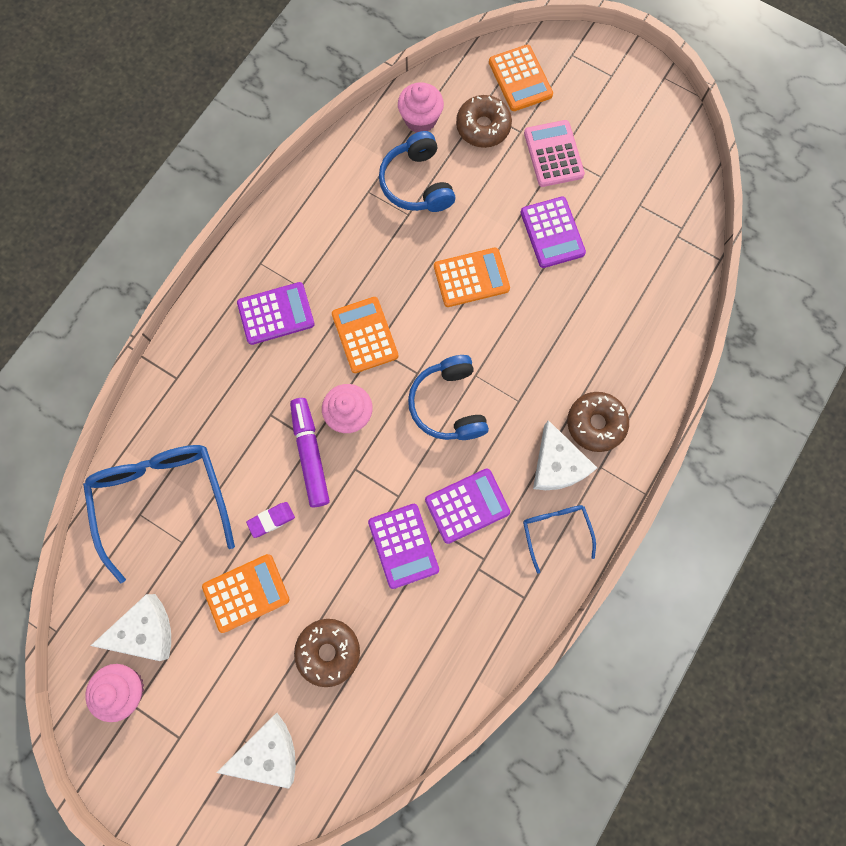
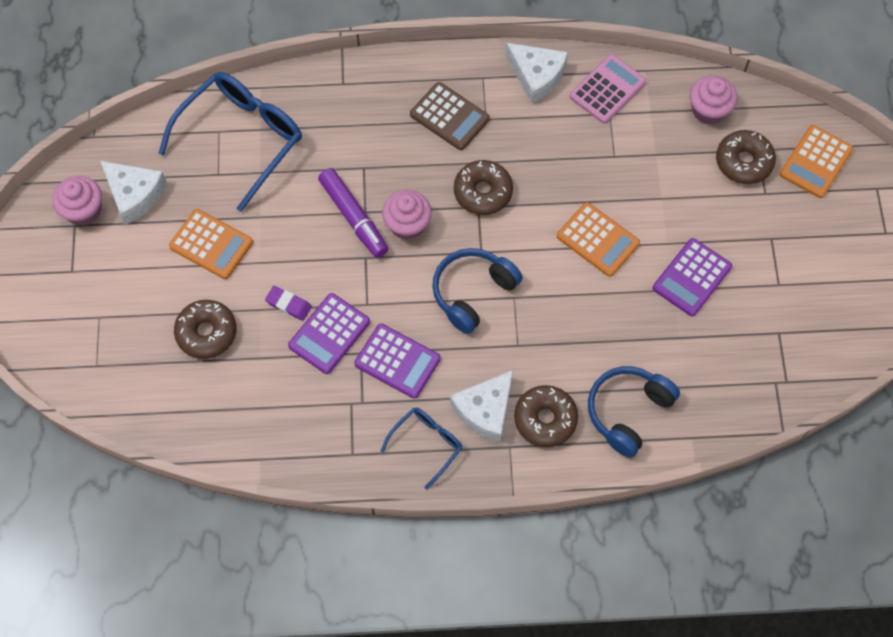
camera: 55 degrees right, 10 degrees down
(268, 752) = (102, 340): white cheese -> white cheese (536, 76)
(271, 520) = (280, 224): purple eraser -> purple eraser (288, 304)
(276, 314) = (449, 117): purple calculator -> brown calculator
(310, 454) = (353, 217): purple marker -> purple marker turned 105 degrees clockwise
(365, 335) = (483, 192): orange calculator -> brown donut
(417, 183) = (647, 145): blue headphones -> blue headphones (628, 411)
(553, 154) = (767, 233): pink calculator -> pink calculator (607, 89)

